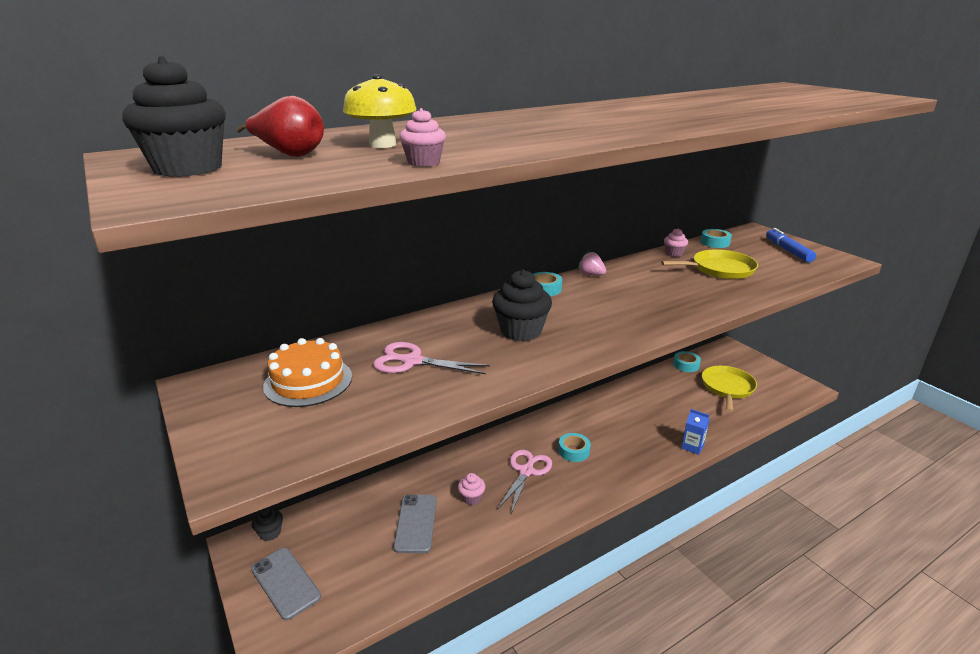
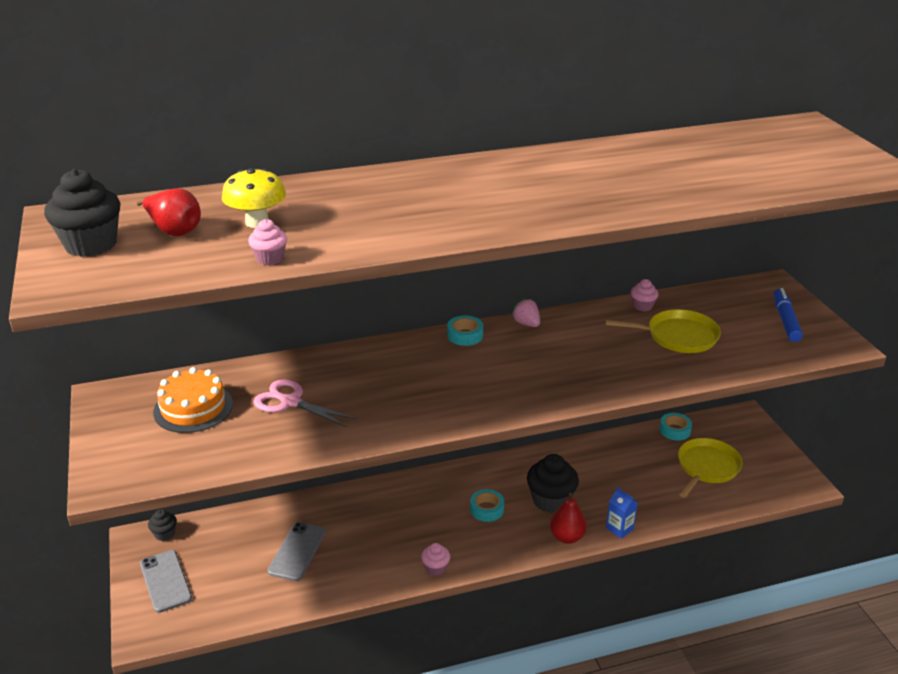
camera: 15 degrees right, 5 degrees up
(471, 498) = (360, 538): pink cupcake -> pink cupcake (435, 568)
(521, 331) = (409, 384): black cupcake -> black cupcake (551, 500)
(526, 471) = (426, 521): pink scissors -> none
(654, 462) = (567, 537): none -> red pear
(715, 242) = (705, 296): turquoise tape -> none

